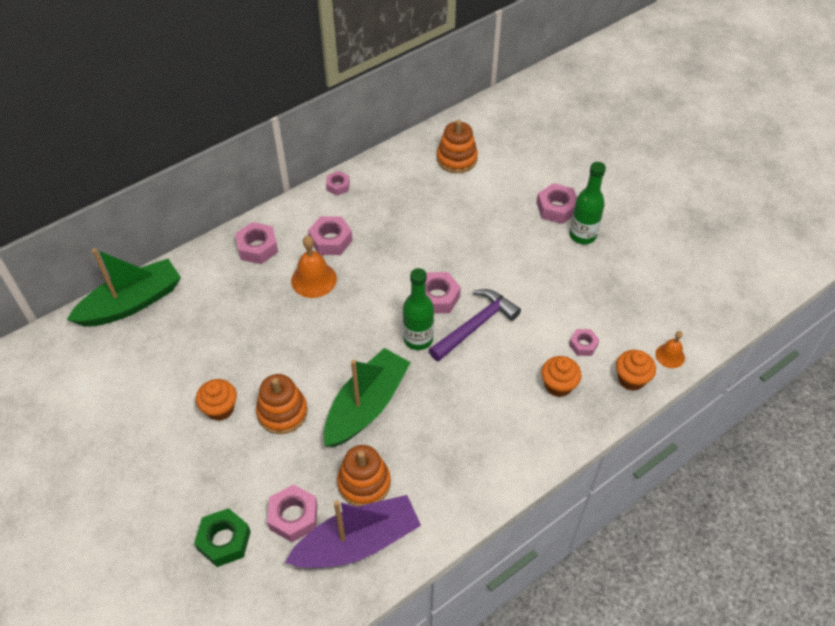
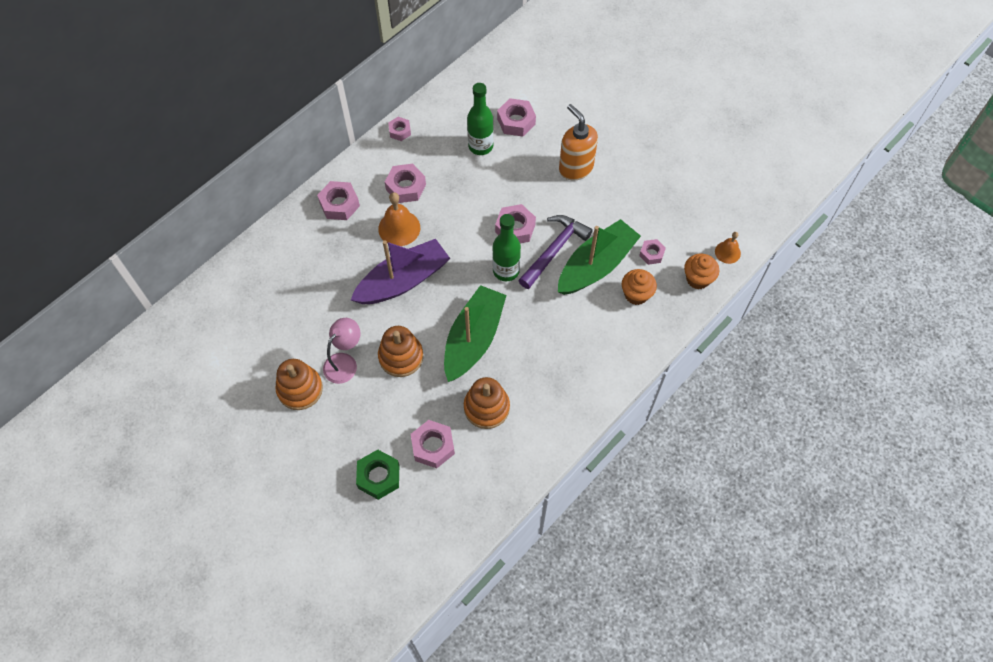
camera: 10 degrees left, 10 degrees up
(131, 303) = (236, 276): green boat -> green boat (596, 265)
(220, 409) = (345, 362): orange cupcake -> pink lamp
(357, 542) = (492, 459): purple boat -> purple boat (403, 281)
(456, 159) = (505, 87): orange stacking toy -> orange stacking toy (300, 389)
(515, 246) = (575, 168): none -> orange soap dispenser
(556, 208) = (606, 125): pink nut -> pink nut (516, 121)
(582, 235) = (634, 149): green bottle -> green bottle (480, 146)

